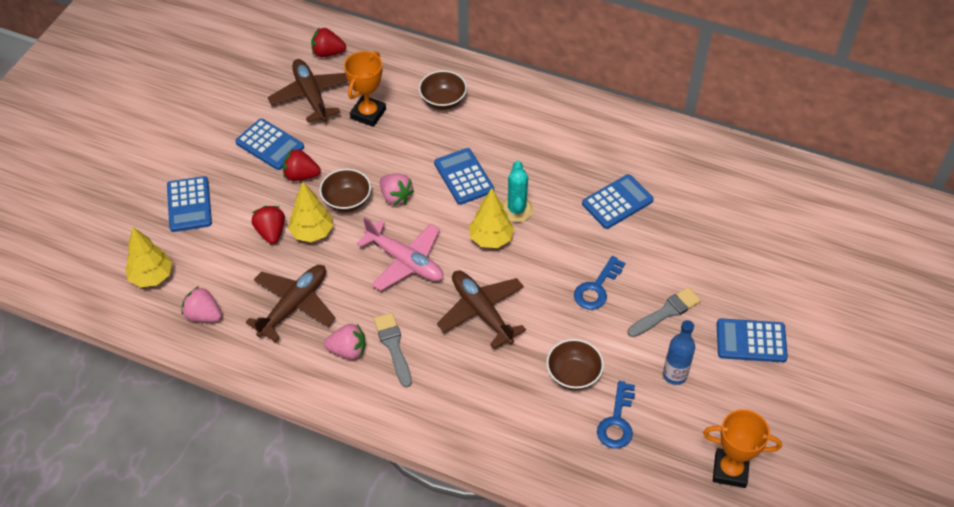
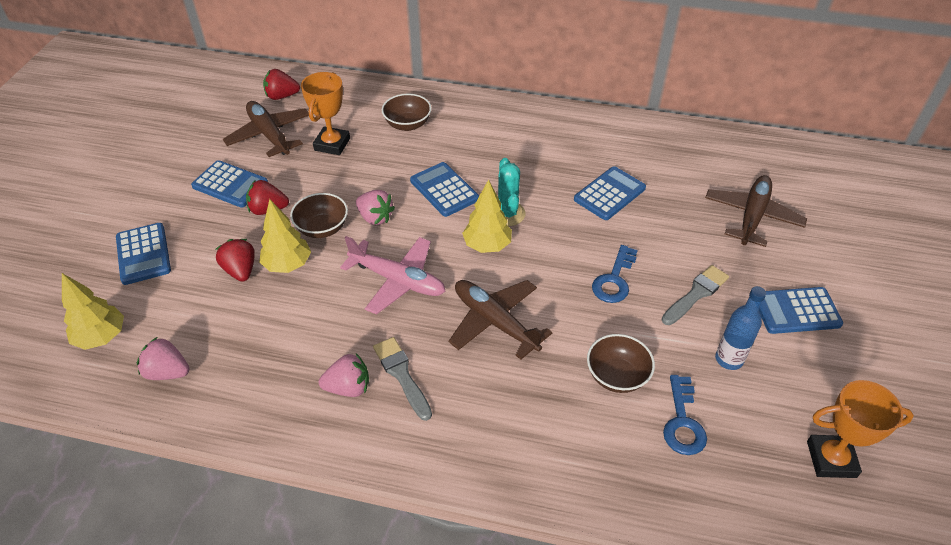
camera: 10 degrees left, 5 degrees down
(294, 305) = (276, 345): brown plane -> brown plane (752, 216)

